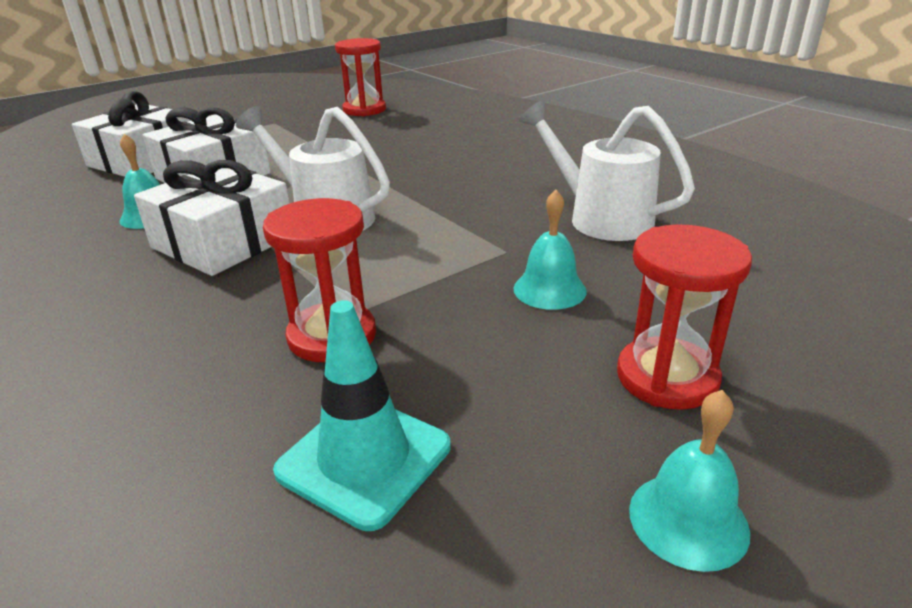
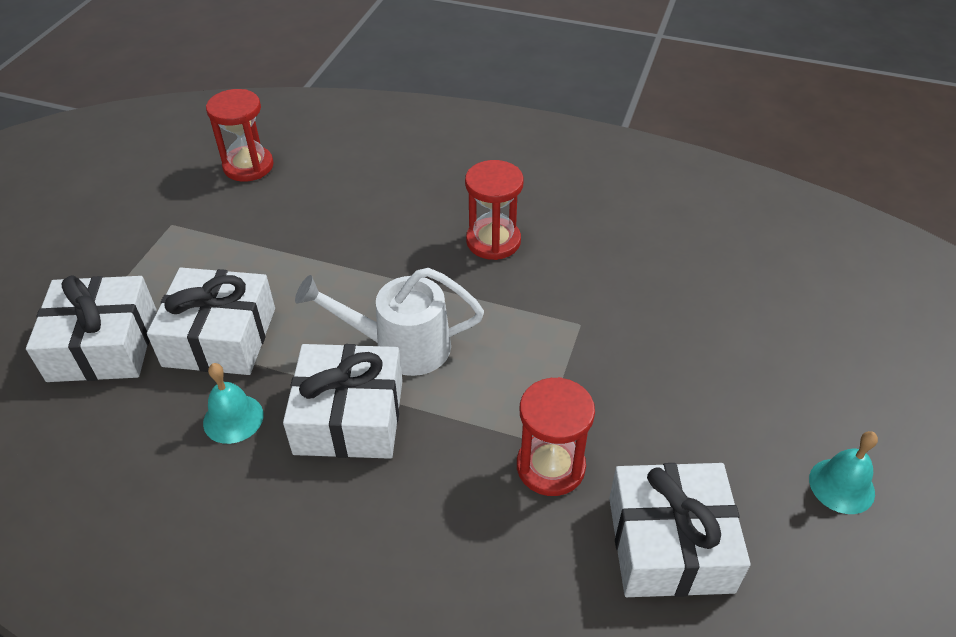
camera: 35 degrees left, 15 degrees up
(364, 459) = (670, 543): turquoise traffic cone -> white gift
(549, 289) = (643, 351): turquoise bell -> none
(600, 218) = (610, 255): white watering can -> none
(667, 377) = (765, 395): red hourglass -> red hourglass (493, 241)

